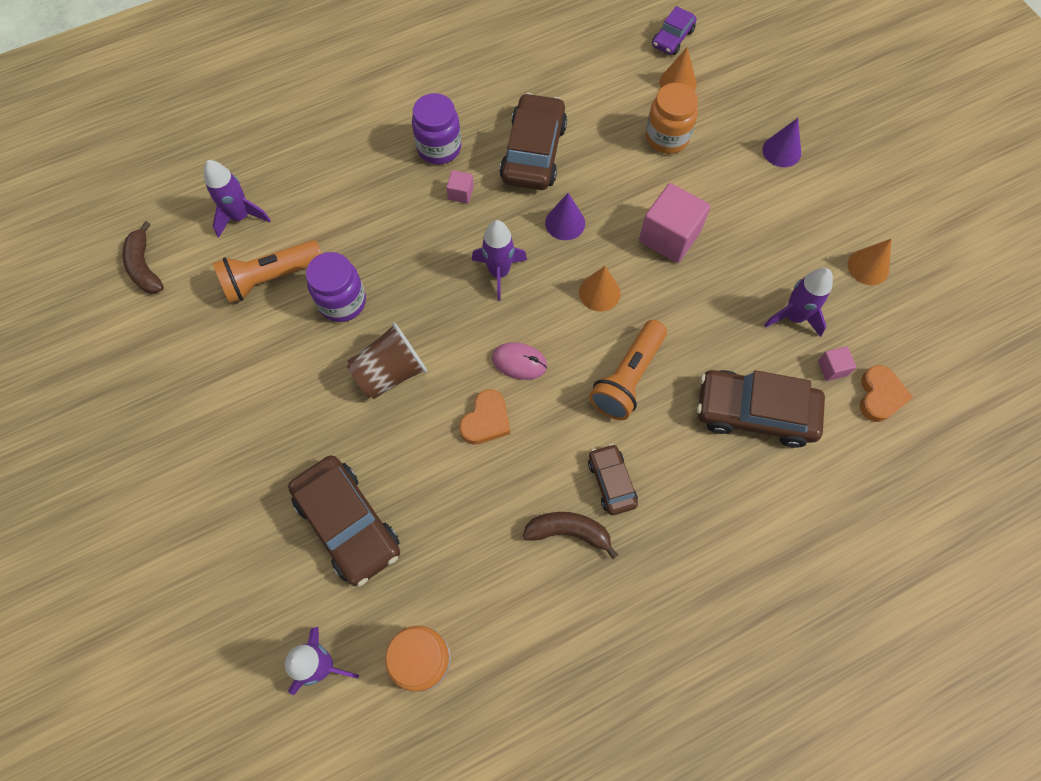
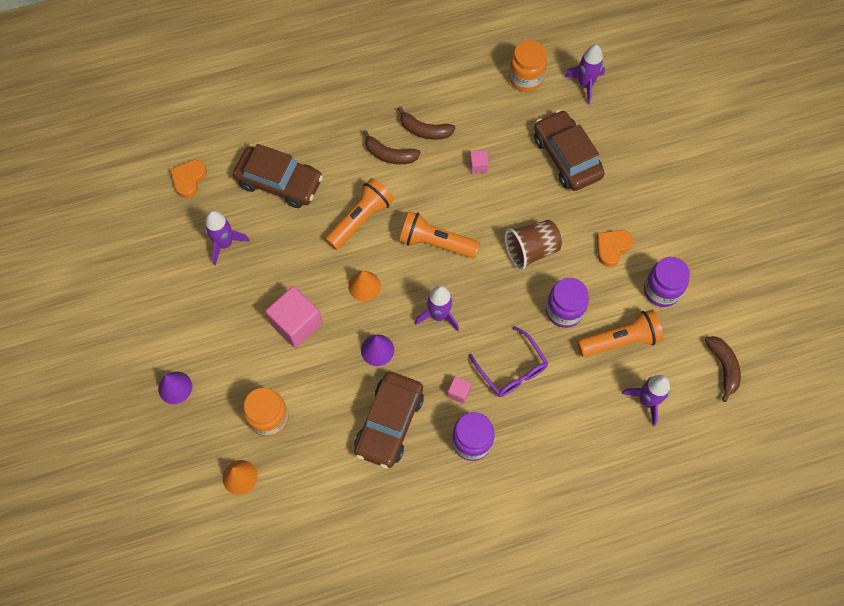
camera: 170 degrees left, 0 degrees up
(215, 347) = (661, 290): none -> purple jar
(402, 226) = (511, 369): none -> purple glasses
(486, 420) = (466, 206): orange heart -> orange heart (612, 248)
(519, 362) = (436, 243): pink mouse -> orange flashlight
(611, 482) = (390, 155): brown car -> brown banana
(672, 38) = (227, 532): purple car -> none
(832, 368) = (213, 203): pink cube -> pink cube (478, 165)
(868, 267) = (152, 273): orange cone -> none

